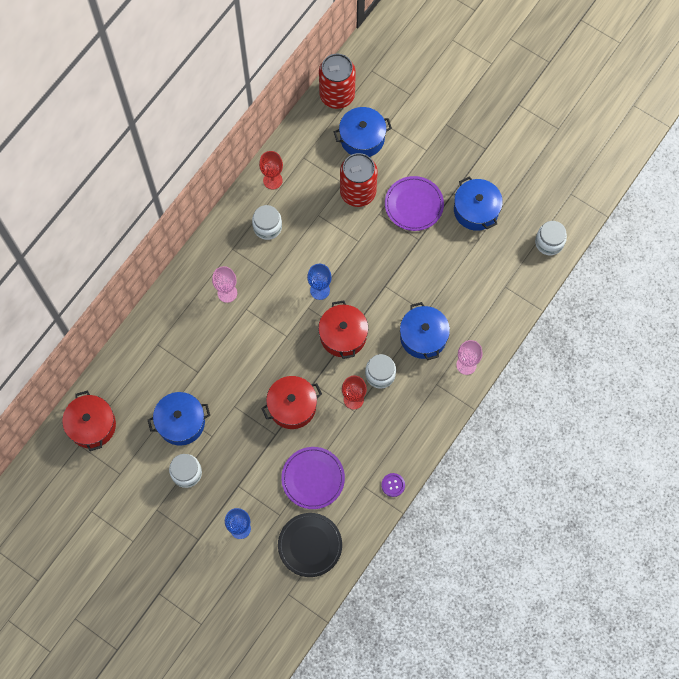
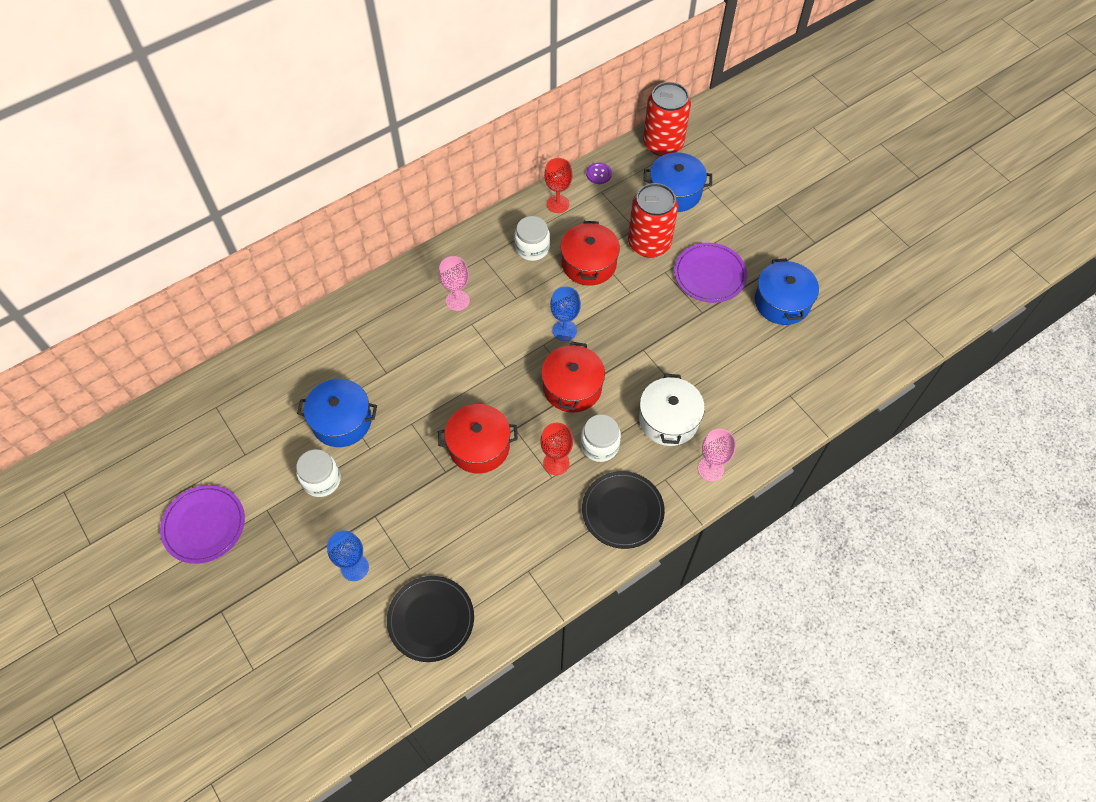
camera: 20 degrees right, 10 degrees down
(92, 425) = (240, 391): red pot -> red pot (589, 264)
(313, 478) = (469, 539): purple plate -> purple plate (204, 525)
(393, 485) = (565, 582): purple button -> purple button (598, 174)
(414, 419) = (622, 511): none -> black plate
(423, 337) = (668, 420): blue pot -> white pot
(549, 242) = (861, 363): white jar -> none

